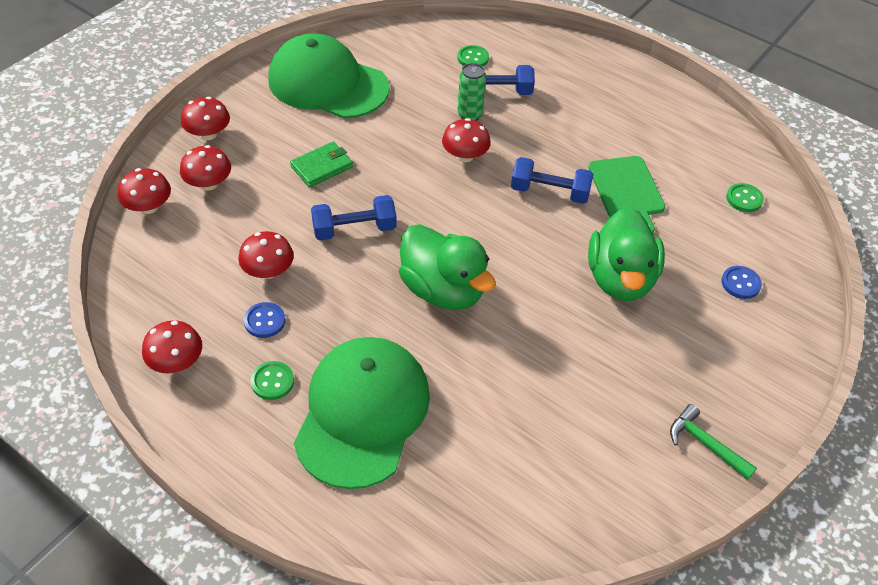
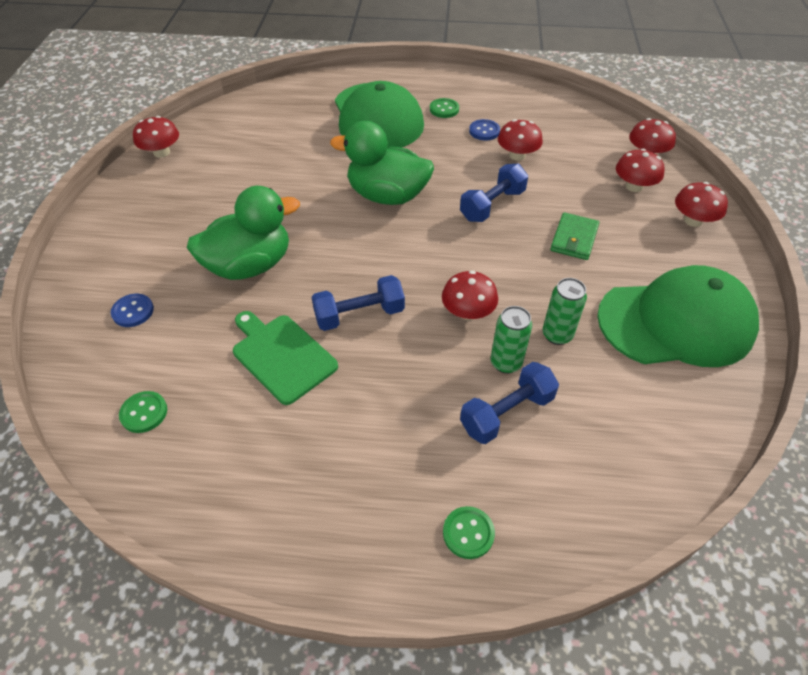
camera: 150 degrees right, 0 degrees up
(176, 362) = (507, 96): red mushroom -> red mushroom (161, 152)
(417, 114) = (557, 335): none -> green can
(473, 58) = (579, 454): green button -> green button (468, 533)
(620, 279) = (249, 265): green duck -> green duck turned 90 degrees clockwise
(705, 444) = (141, 186): green hammer -> none

